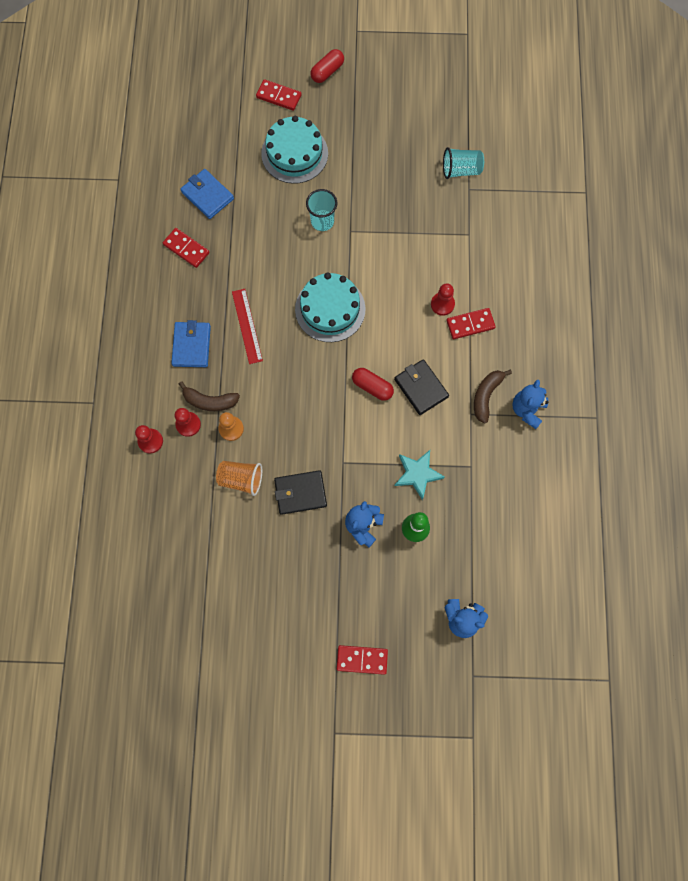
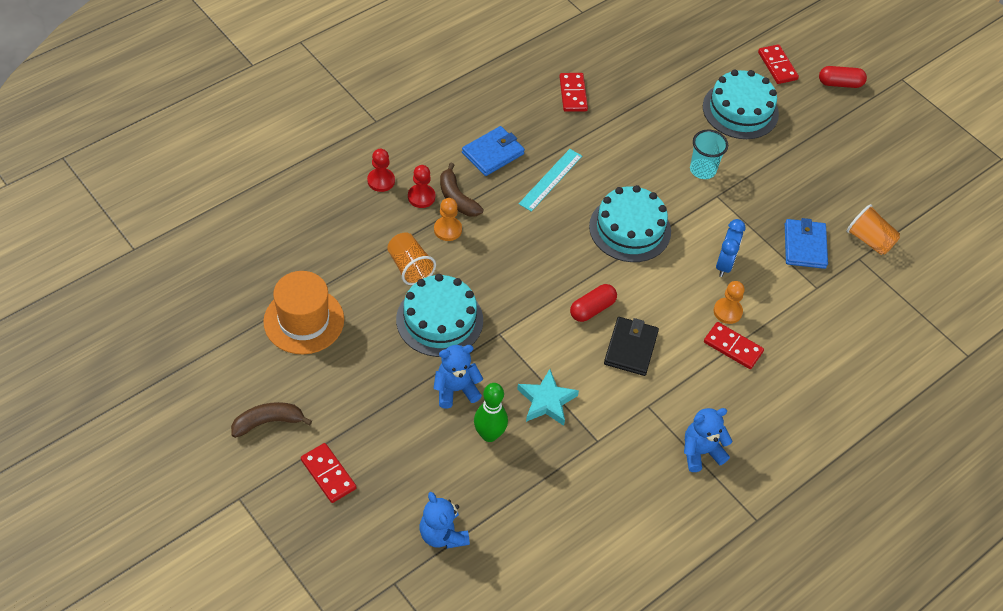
camera: 45 degrees right, 20 degrees down
(207, 195) = (635, 77): blue wallet -> blue wallet (804, 246)
(227, 586) = (304, 321): none -> orange hat
(247, 326) = (550, 179): red ruler -> turquoise ruler
(300, 493) = (439, 320): black wallet -> turquoise cake
(372, 387) = (592, 309): red capsule -> red capsule turned 60 degrees clockwise
(406, 274) = (724, 264): none -> blue clock
(442, 304) = (727, 311): red pawn -> orange pawn
(461, 170) = (869, 240): turquoise cup -> orange cup
(486, 396) = (678, 407): brown banana -> brown banana (268, 422)

